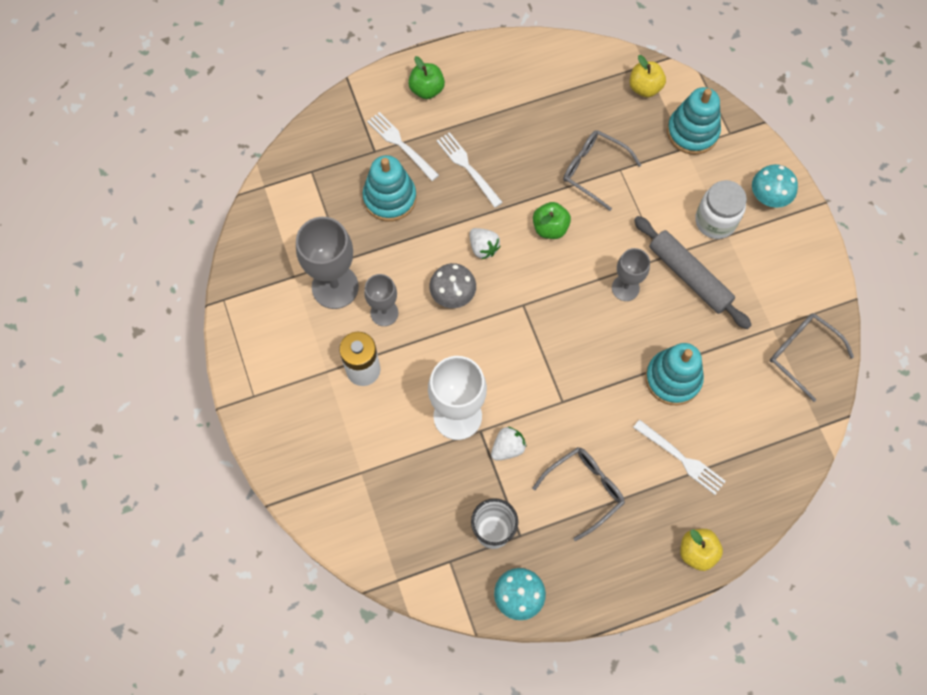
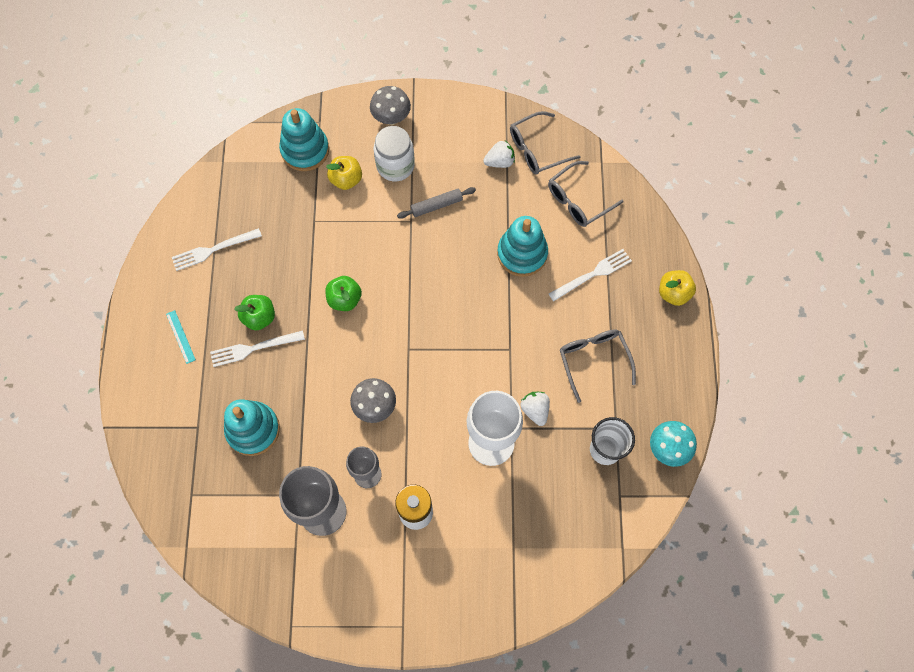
camera: 70 degrees left, 0 degrees up
(401, 144) = (202, 400): white fork -> white fork (213, 250)
(427, 89) = (155, 356): green apple -> green apple (259, 317)
(454, 102) = (180, 337): none -> turquoise ruler
(483, 247) = (339, 363): white strawberry -> white strawberry (499, 161)
(593, 170) = (305, 242): grey glasses -> grey glasses (578, 200)
(625, 288) = (427, 259): grey goblet -> none
(645, 87) = (244, 170): yellow apple -> yellow apple (346, 179)
(689, 276) = (436, 205): grey rolling pin -> grey rolling pin, size x0.59
(768, 197) = (391, 117): turquoise mushroom -> grey mushroom

